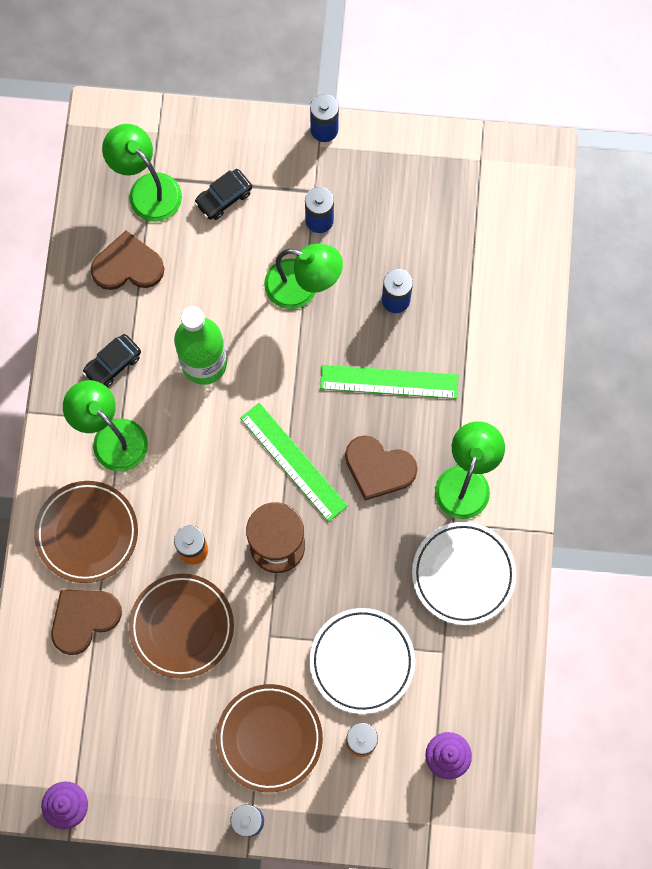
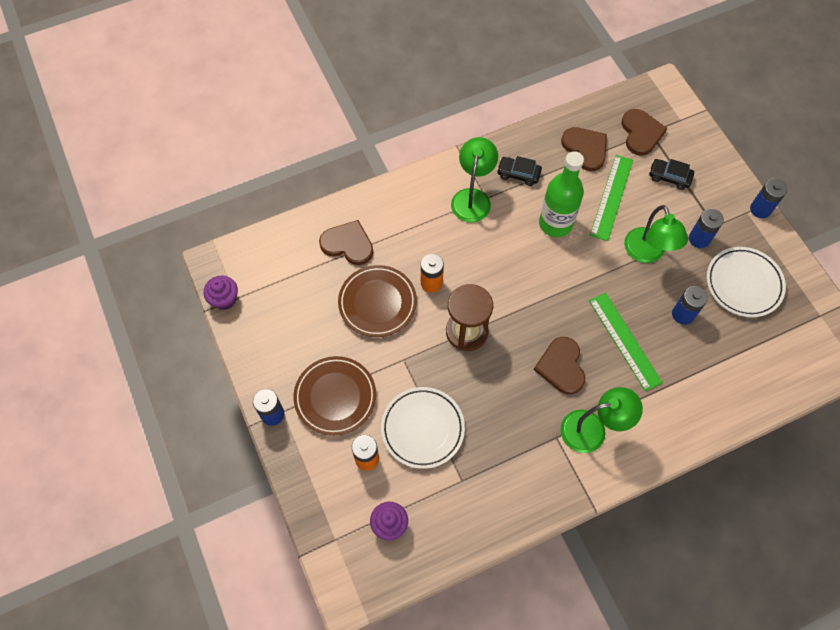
camera: 60 degrees right, 10 degrees down
(87, 533) = (403, 217): brown plate -> none
(147, 189) = (641, 133): green lamp -> brown heart
(293, 462) = (528, 310): green ruler -> green ruler (611, 197)
(463, 574) = (526, 464): white plate -> white plate (743, 284)

